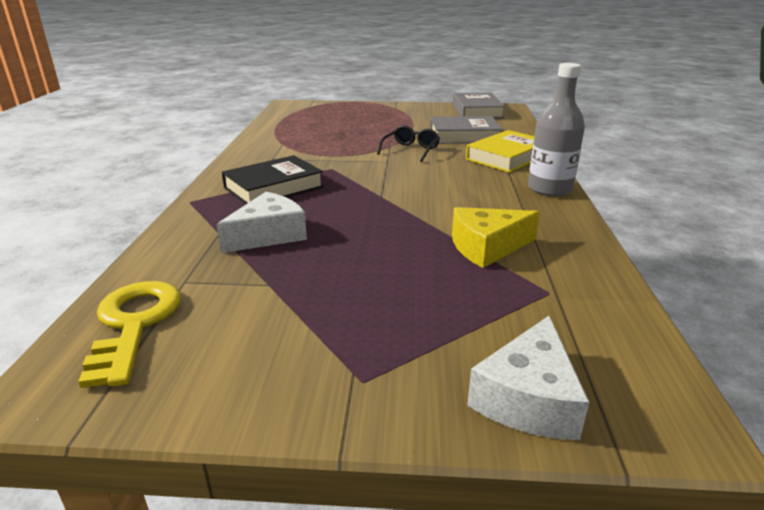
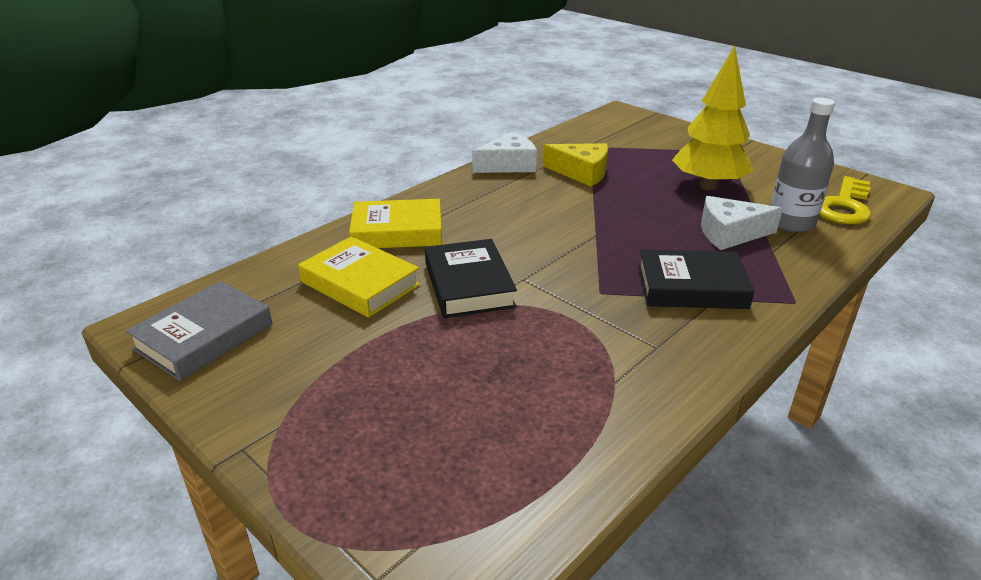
camera: 140 degrees left, 5 degrees up
(333, 286) = (708, 186): none -> yellow tree
(410, 150) = (469, 285): black glasses -> black book
(464, 136) = (360, 283): grey book -> yellow book
(528, 398) = (663, 129): white cheese -> white cheese (509, 165)
(549, 189) = (449, 189): grey bottle -> grey bottle (791, 222)

